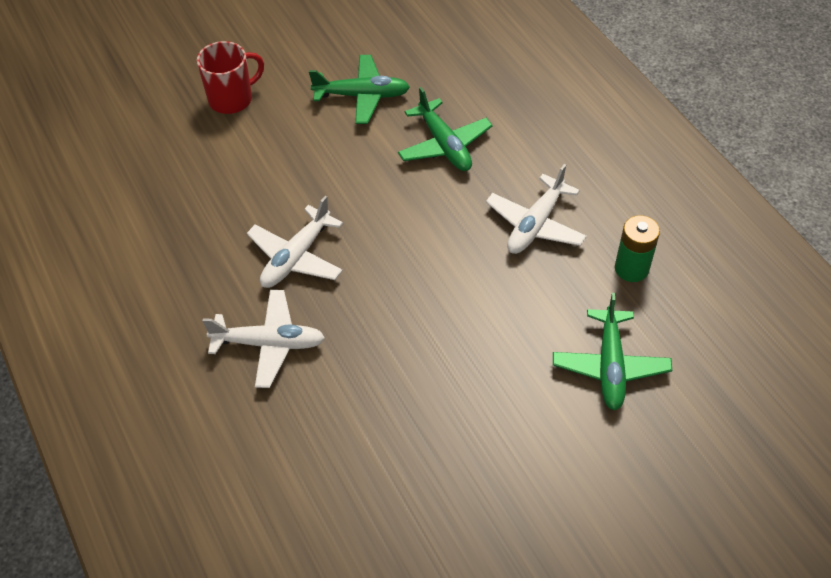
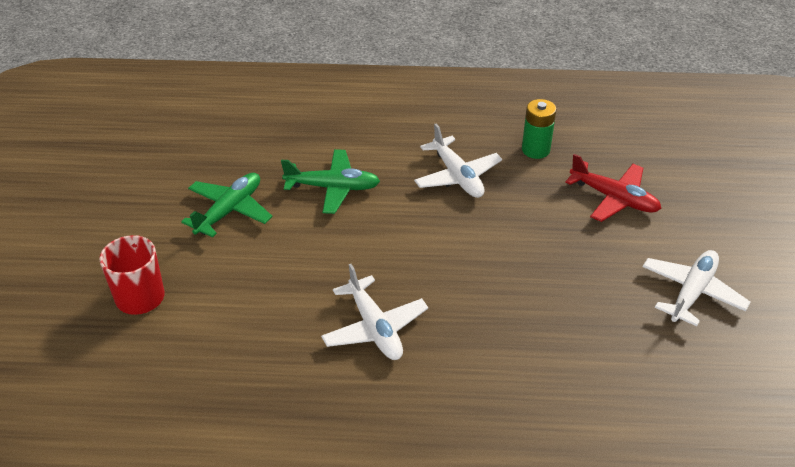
camera: 60 degrees left, 10 degrees down
(269, 344) = (457, 386): white plane -> white plane (692, 293)
(610, 366) = (614, 198): green plane -> red plane

